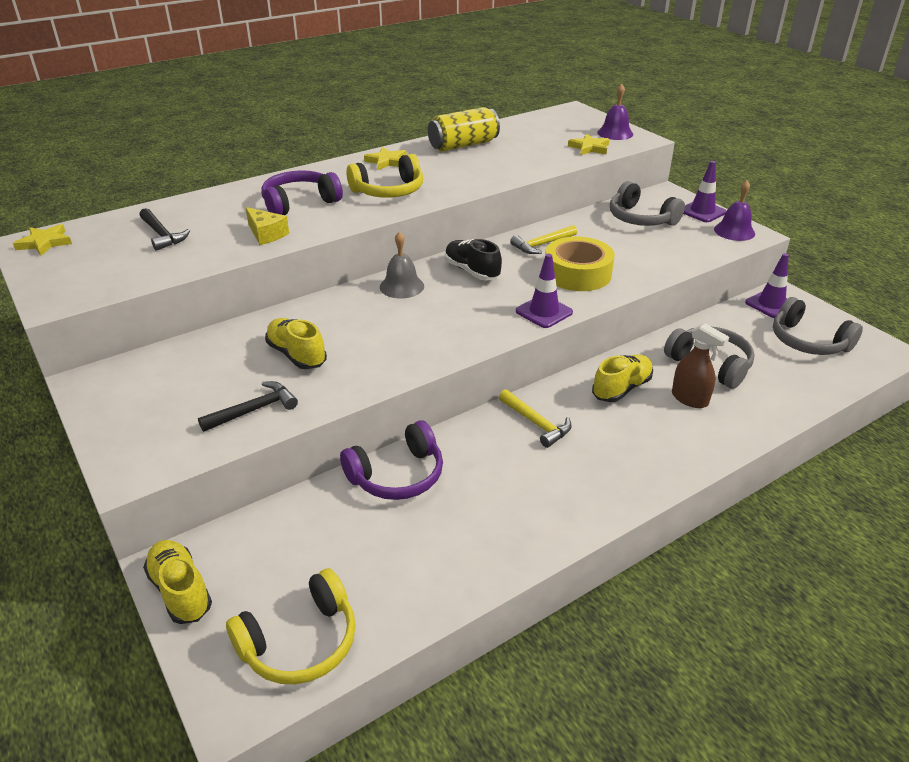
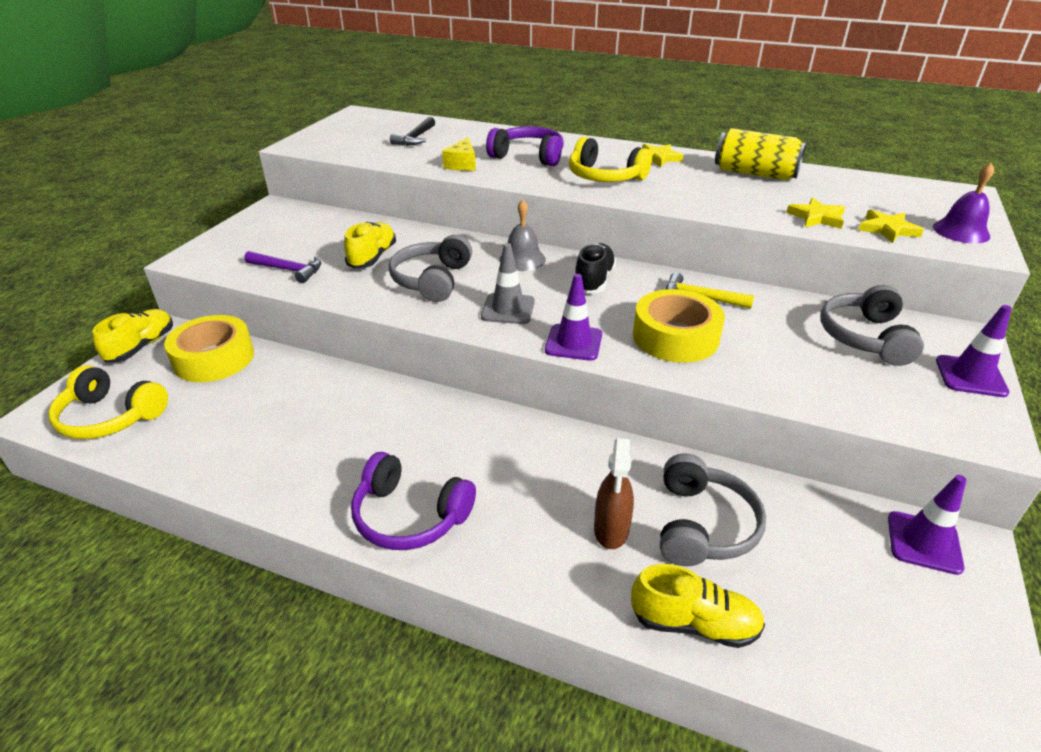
camera: 55 degrees right, 0 degrees up
(45, 243) = (363, 117): yellow star -> yellow star (816, 217)
(254, 410) = (288, 270): black hammer -> purple hammer
(274, 536) = (214, 358): none -> yellow tape
(397, 475) = (320, 383): purple headphones -> purple headphones (410, 516)
(469, 320) = (508, 309): none -> grey traffic cone
(536, 423) = (457, 431): yellow hammer -> none
(621, 388) = (573, 467): yellow shoe -> yellow shoe (694, 623)
(734, 231) = (967, 419): purple bell -> none
(808, 341) = (884, 613): grey headphones -> grey headphones (432, 280)

